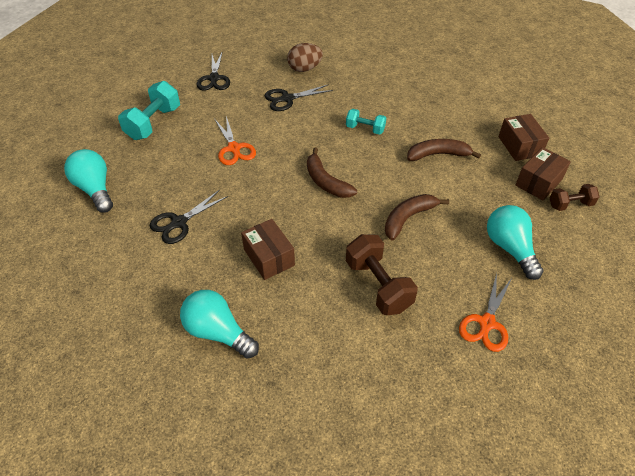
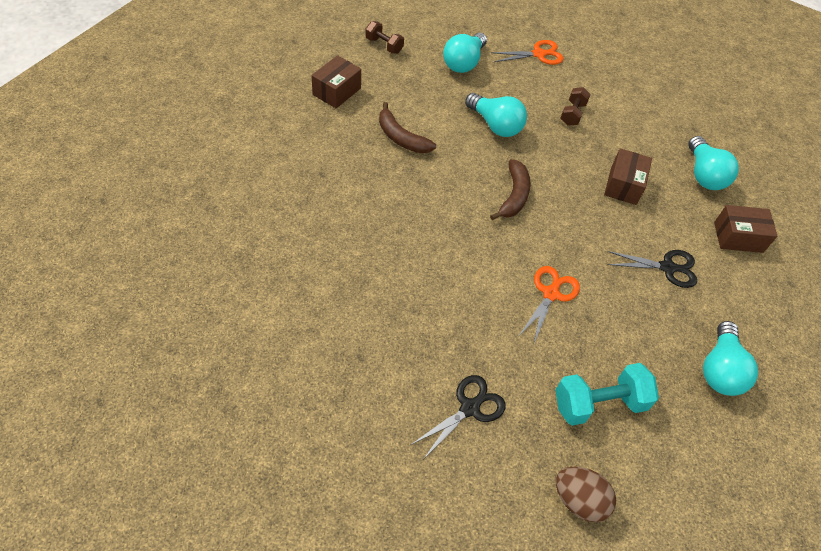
camera: 135 degrees left, 5 degrees up
(287, 99) = (433, 300): black scissors -> none
(304, 69) = (362, 321): brown egg -> brown egg (579, 500)
(365, 129) = (416, 205): turquoise dumbbell -> none
(378, 285) = (572, 114): brown dumbbell -> brown dumbbell, size x0.60
(408, 218) = (495, 125): brown banana -> turquoise light bulb
(538, 182) = (375, 68): brown box -> brown box (738, 237)

